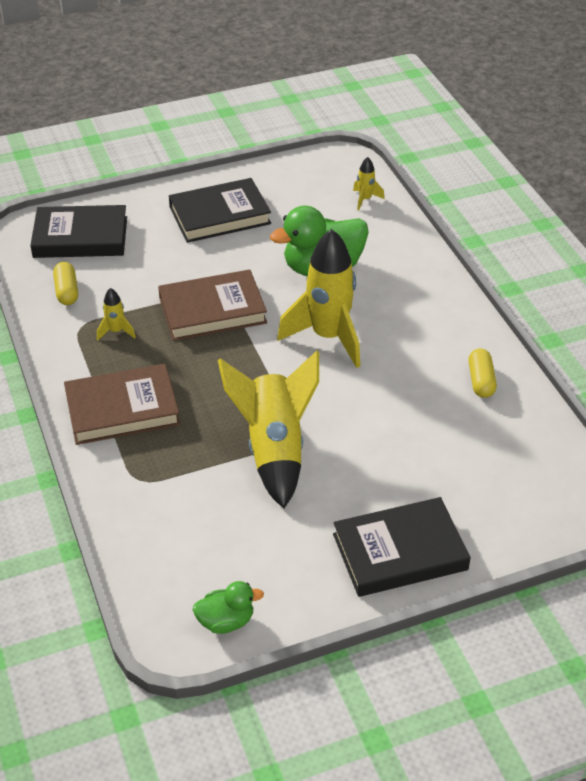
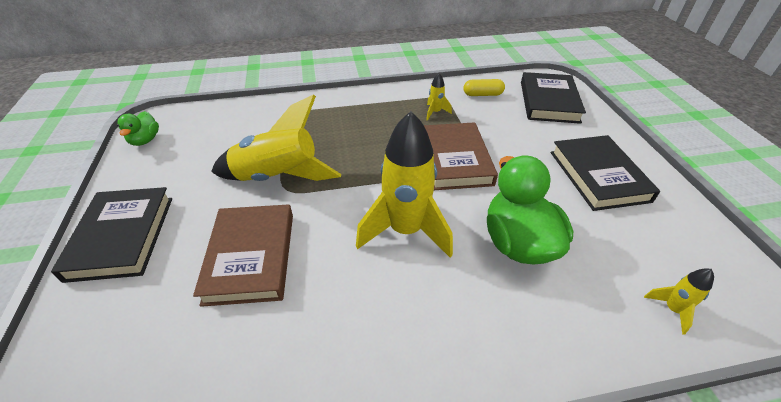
camera: 100 degrees right, 0 degrees up
(122, 409) = (353, 111): brown book -> brown book (251, 257)
(481, 381) = (294, 366): yellow capsule -> none

